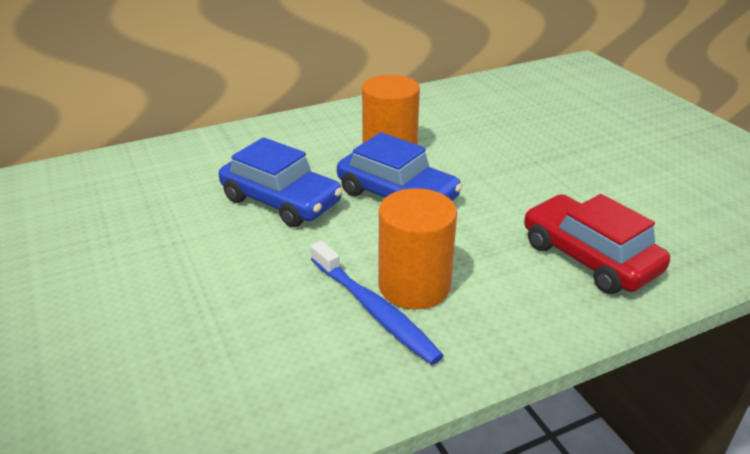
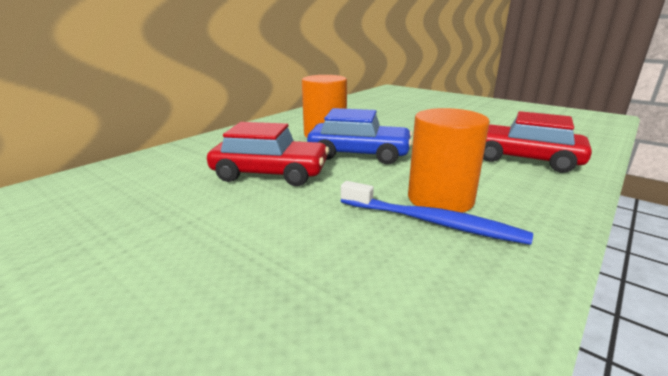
camera: 25 degrees left, 10 degrees down
(281, 201) = (270, 173): blue car -> red car

